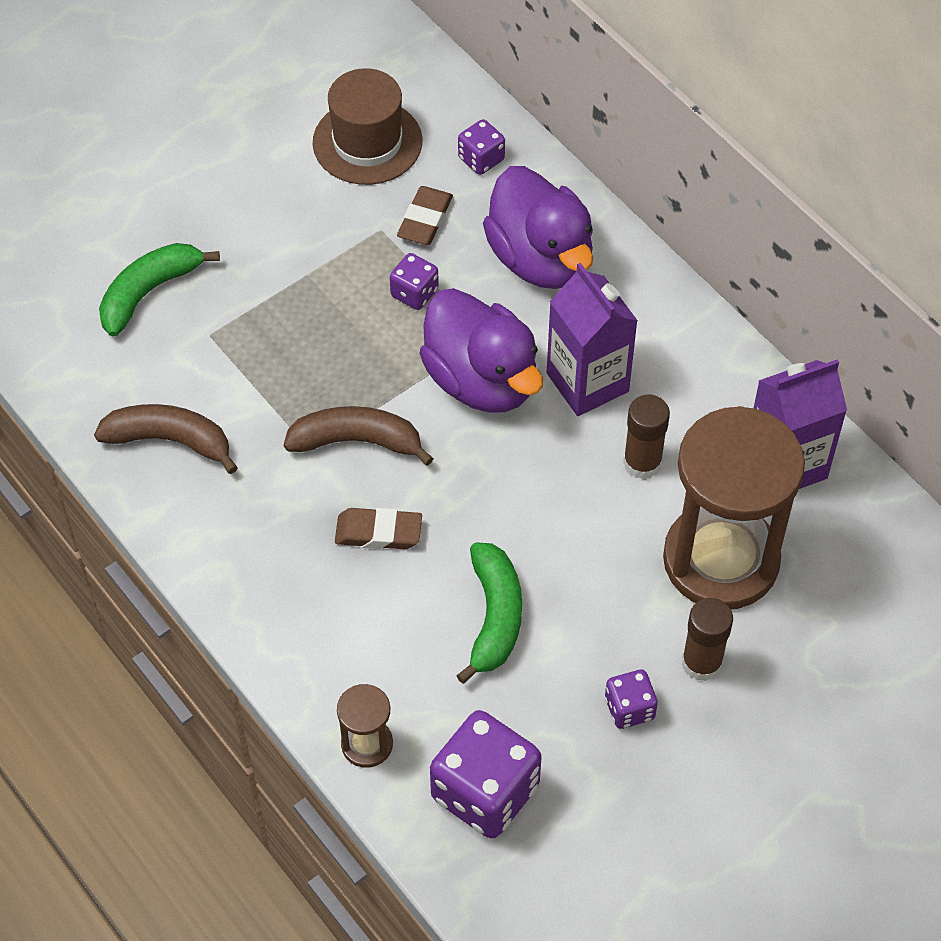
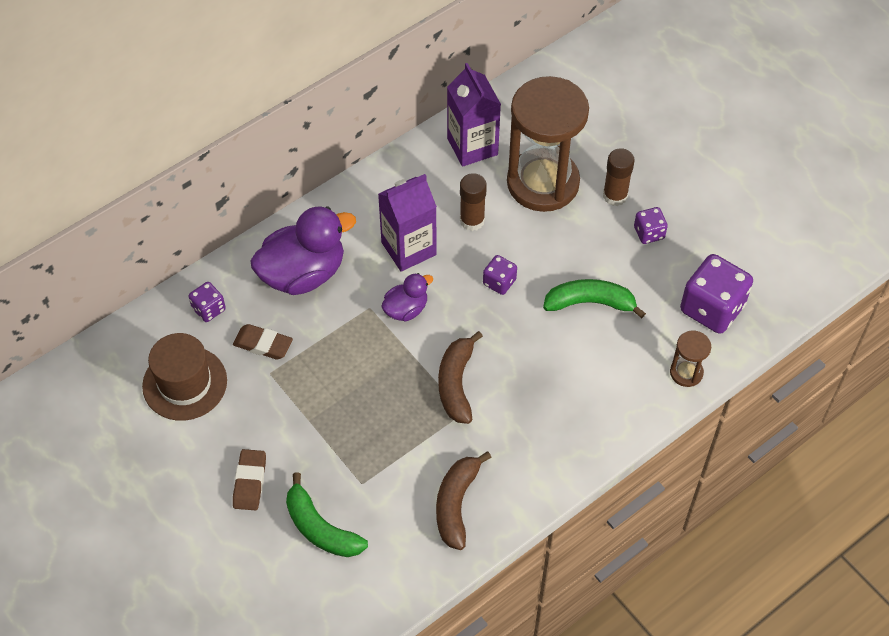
camera: 90 degrees left, 0 degrees up
(378, 532) = (529, 369): brown eraser -> brown eraser (250, 482)
(414, 293) = (329, 350): purple dice -> purple dice (499, 282)
(482, 380) = (406, 309): purple duck -> purple duck, size x0.52

